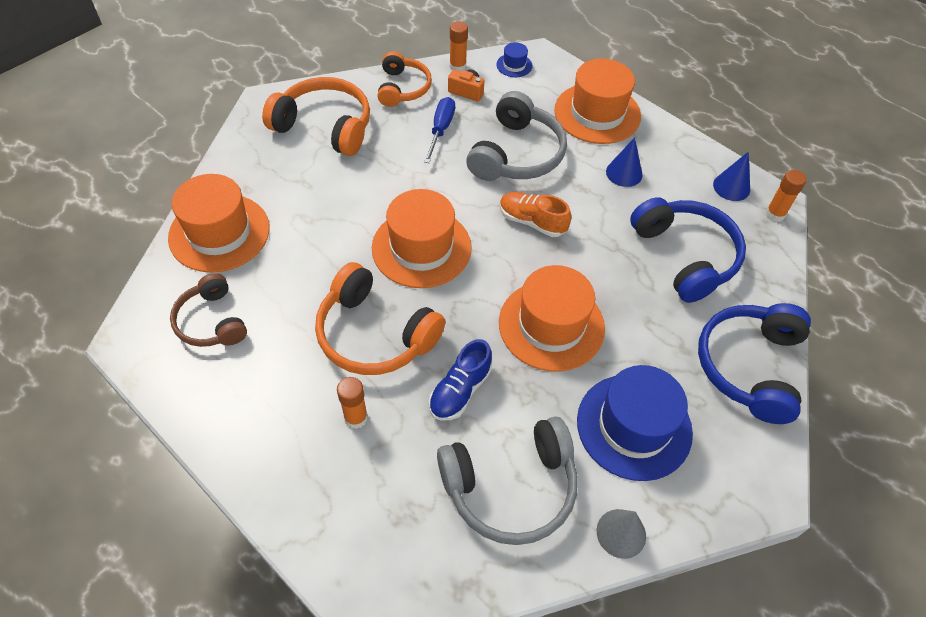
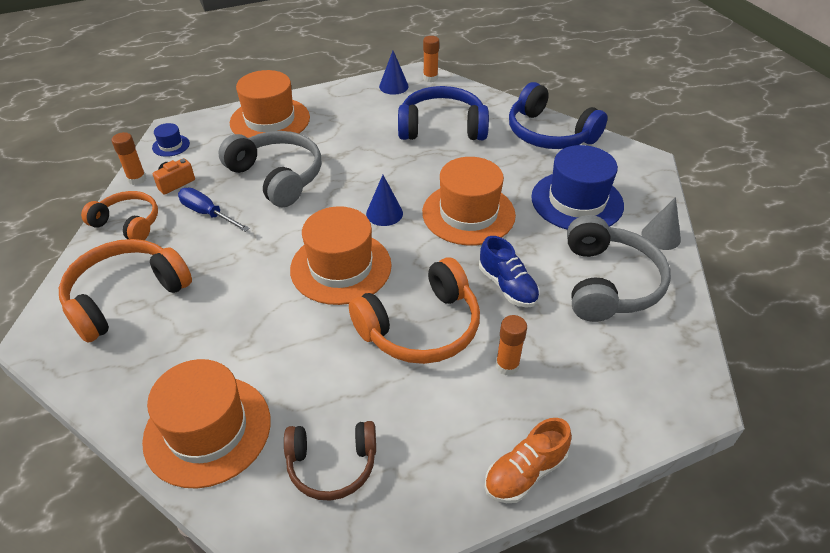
camera: 65 degrees left, 10 degrees down
(532, 221) = (358, 191): orange shoe -> orange shoe (525, 472)
(624, 173) = (343, 128): blue cone -> blue cone (384, 213)

